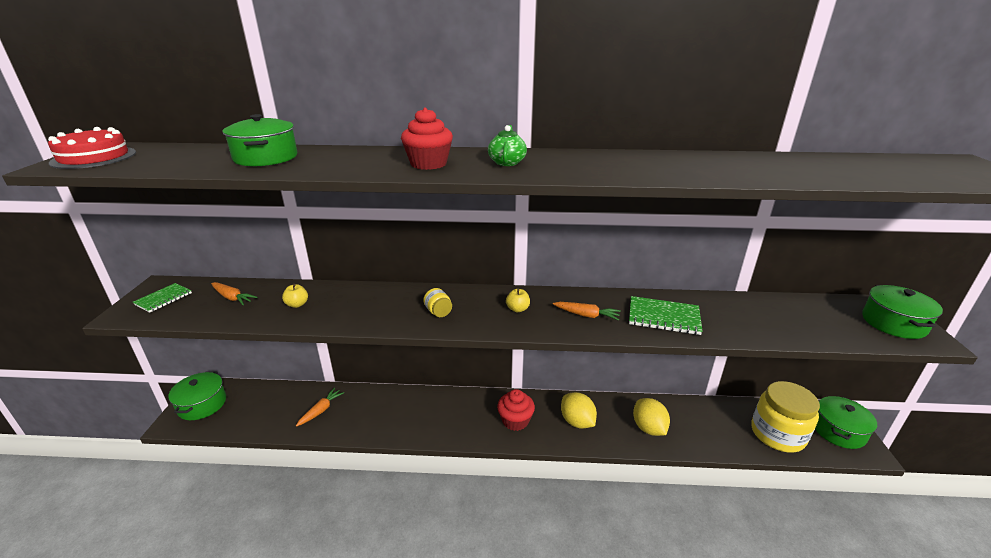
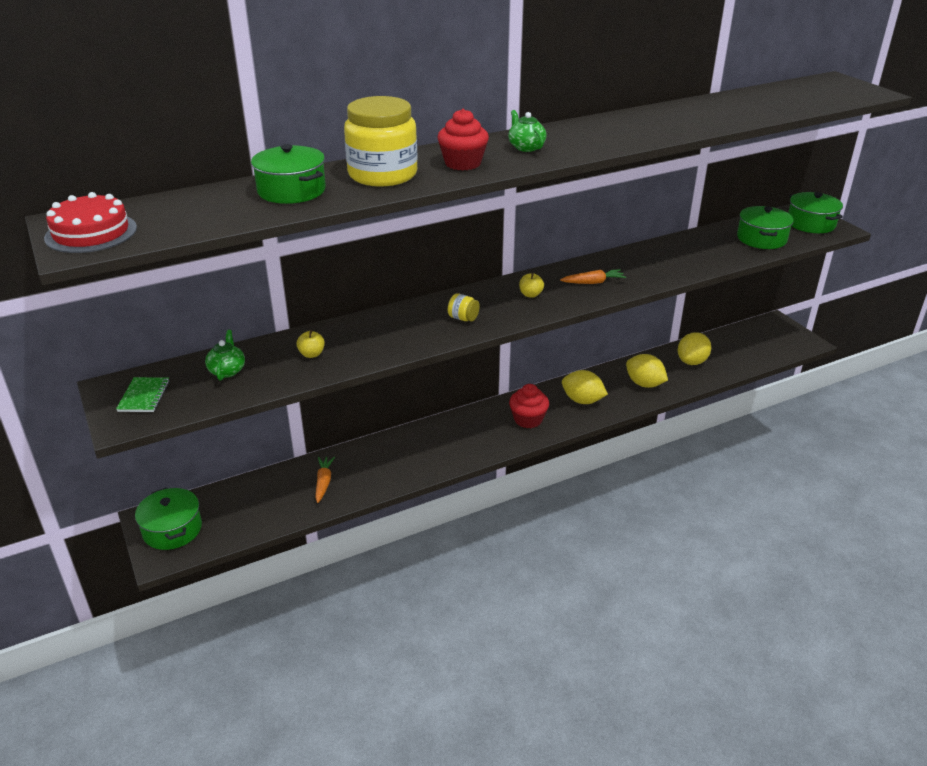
camera: 30 degrees left, 5 degrees up
(232, 298) = (227, 370): orange carrot -> green teapot
(663, 317) = (654, 266): green notebook -> none
(714, 423) = (692, 361): none -> yellow lemon
(777, 434) = (742, 353): yellow jar -> yellow jar (382, 175)
(838, 431) = (781, 335): green pot -> green pot (761, 239)

